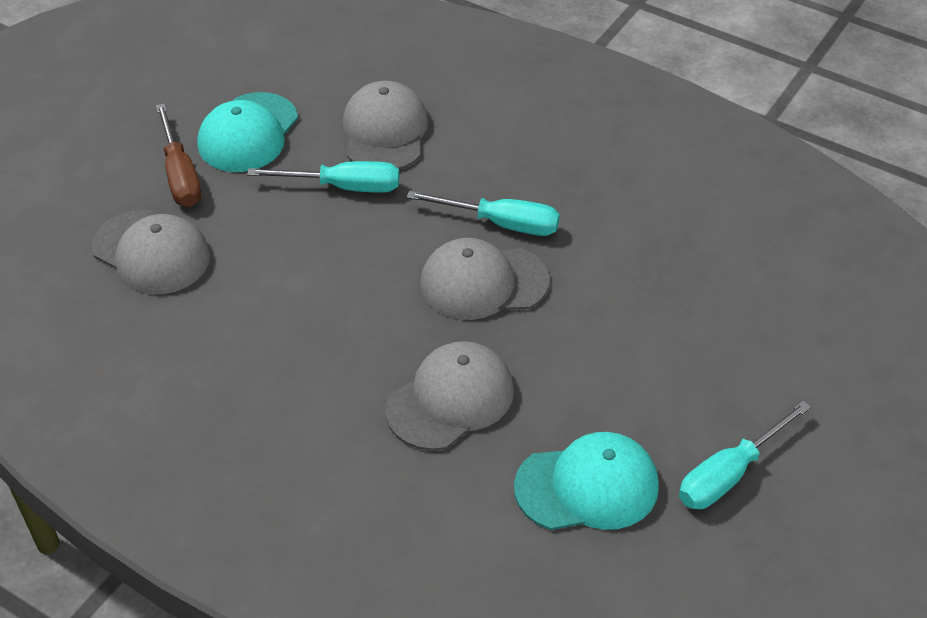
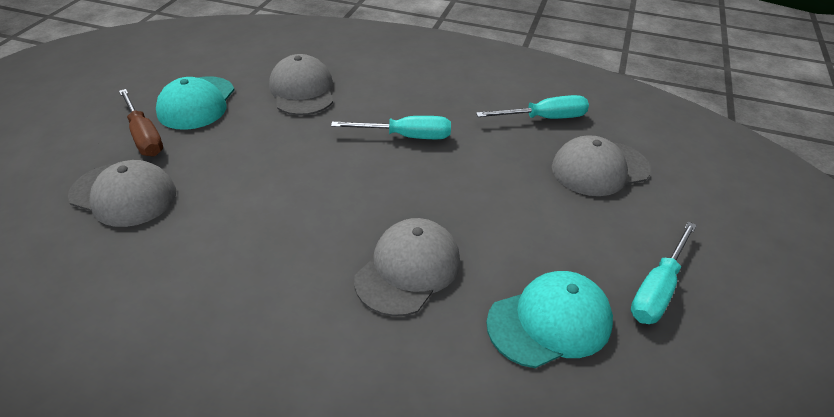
camera: 15 degrees left, 5 degrees down
(343, 187) = (279, 128): turquoise screwdriver -> turquoise screwdriver (544, 118)
(483, 282) = (406, 177): grey cap -> grey cap (599, 168)

